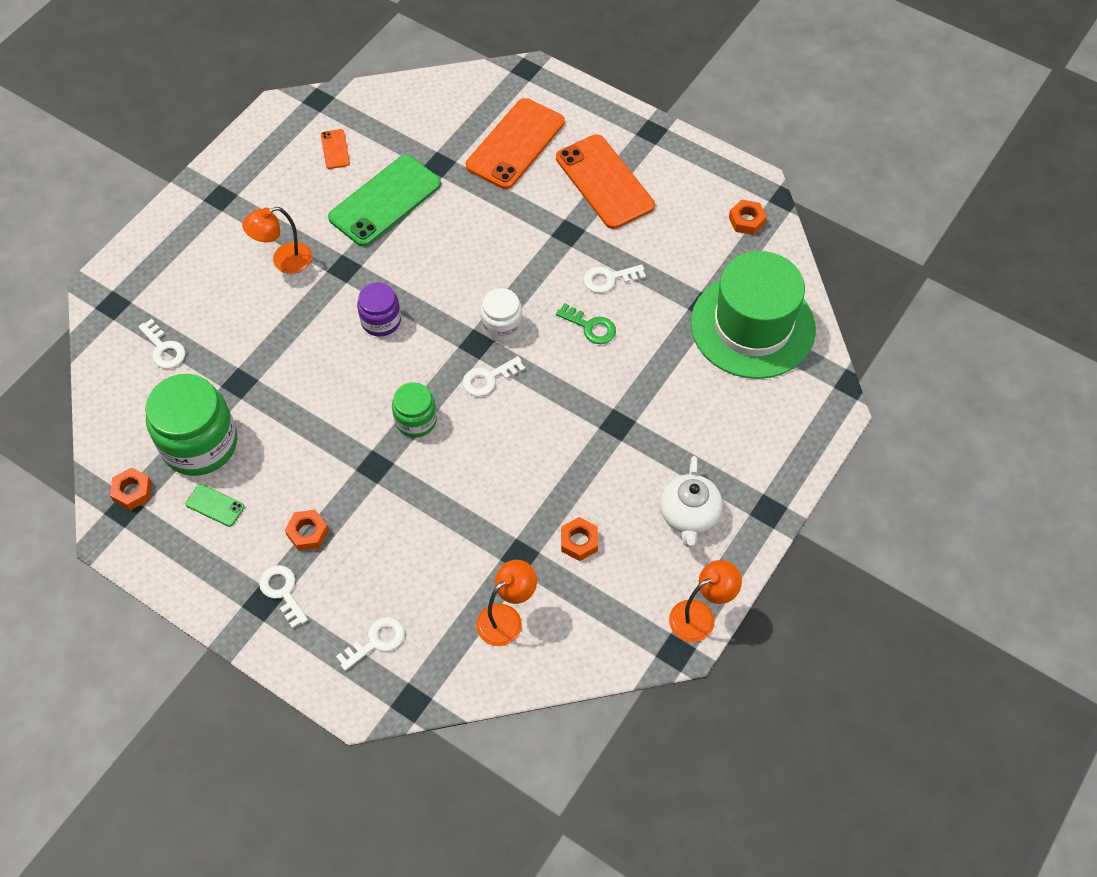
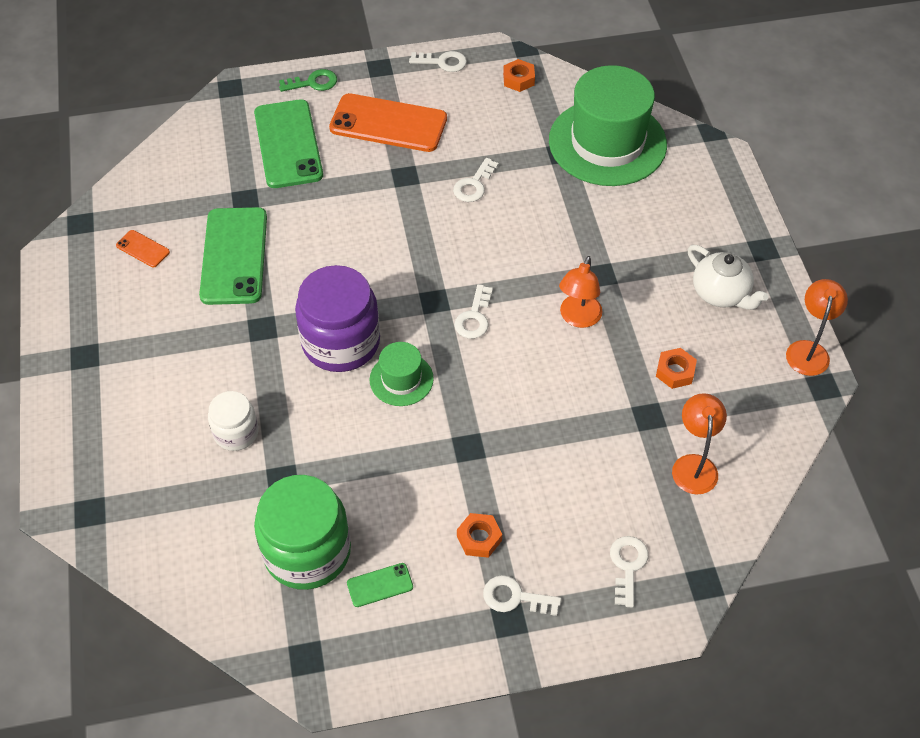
camera: 45 degrees left, 5 degrees down
(132, 492) = (296, 637): orange nut -> none
(164, 349) = (182, 507): white key -> white key (442, 62)
(284, 261) = (204, 361): orange lamp -> orange lamp (578, 318)
(381, 321) = (341, 342): purple jar -> purple jar, size x1.82
(388, 381) = (401, 379): none -> green hat
(416, 420) = (458, 389): green jar -> none
(502, 326) = (438, 274): white jar -> white jar (236, 432)
(515, 144) = (288, 144): orange phone -> green phone
(590, 327) = (501, 226): green key -> green key (313, 83)

